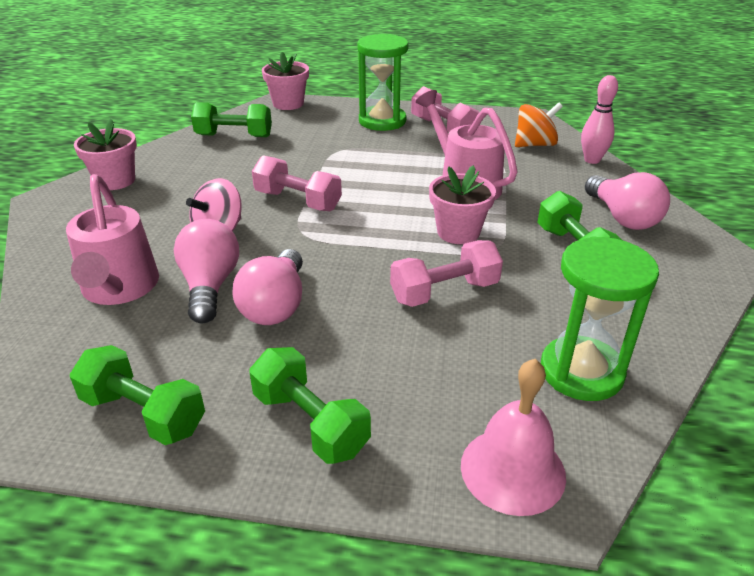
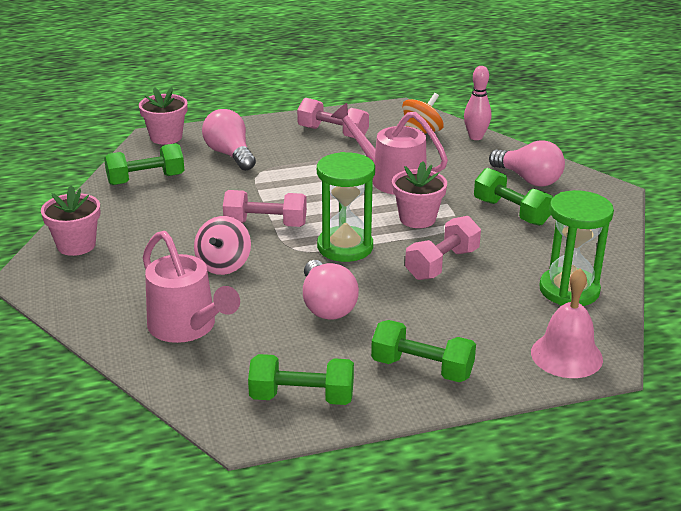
camera: 25 degrees left, 5 degrees down
(210, 286) = (260, 306): pink light bulb -> pink light bulb (230, 154)
(382, 121) = (273, 137): green hourglass -> green hourglass (345, 247)

